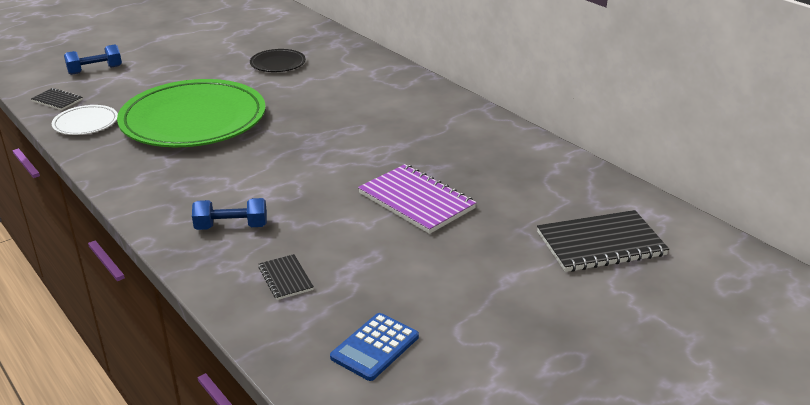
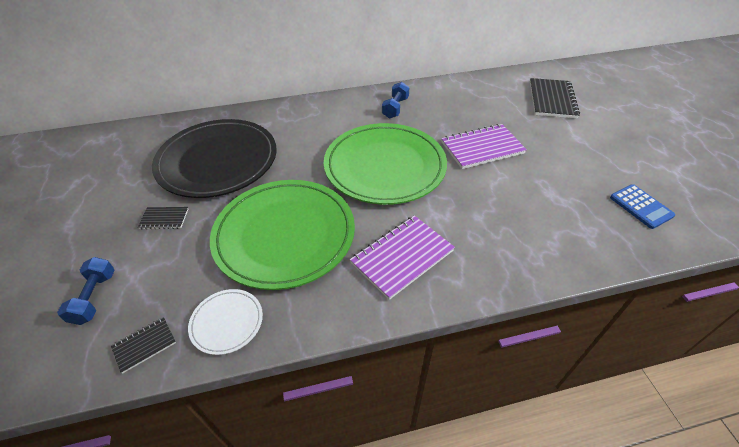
camera: 65 degrees left, 15 degrees up
(191, 183) = (402, 257): none -> purple notebook
(231, 227) = (481, 245): blue dumbbell -> blue dumbbell (395, 108)
(278, 63) = (218, 161): black plate -> black plate, size x2.30
(285, 278) = (559, 229): black notebook -> black notebook (164, 219)
(330, 145) = (385, 167): none -> green plate

